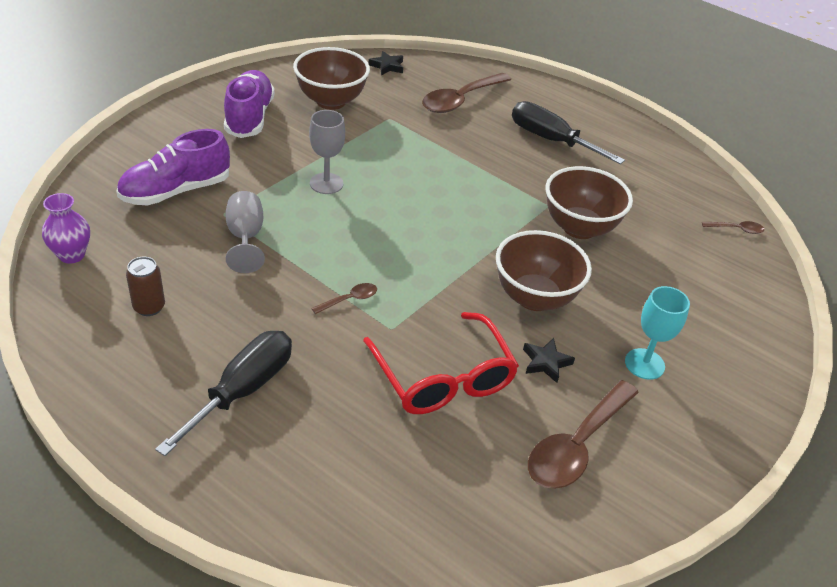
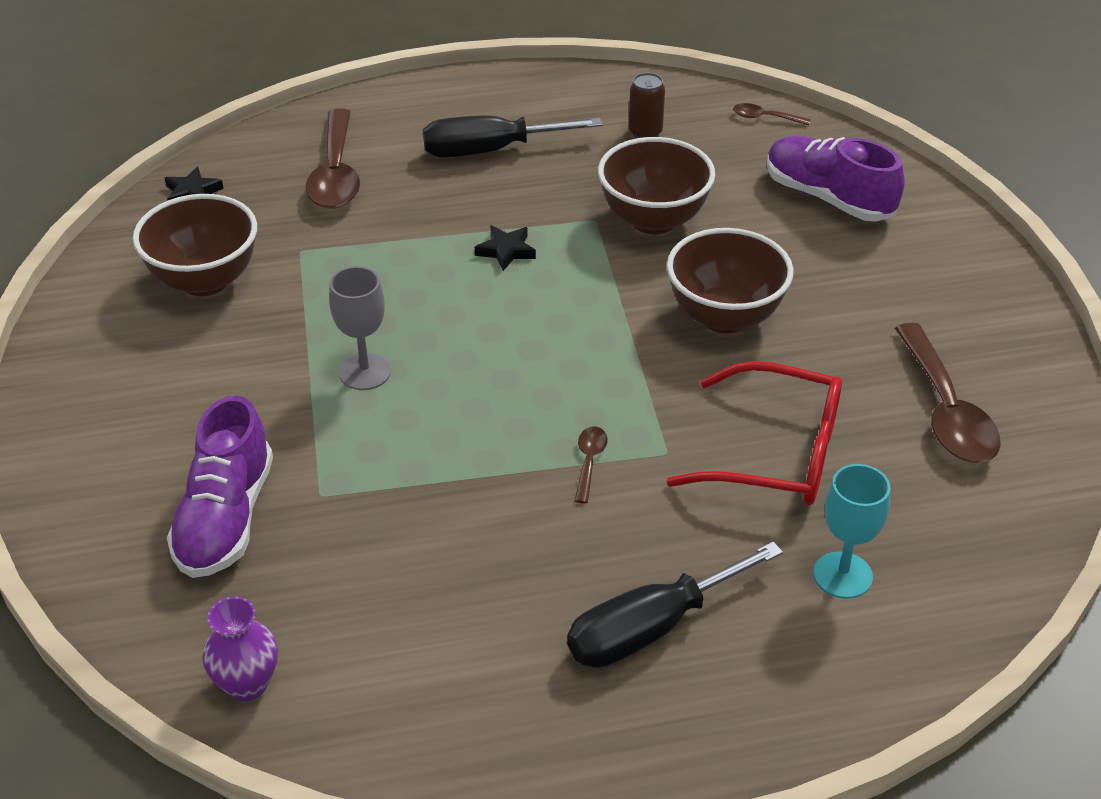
camera: 45 degrees left, 0 degrees up
(149, 307) = (428, 649): brown can -> brown can (645, 133)
(243, 390) = (650, 628): black screwdriver -> black screwdriver turned 105 degrees counterclockwise
(245, 237) = (389, 496): grey goblet -> none
(249, 117) = (148, 371): purple shoe -> purple shoe (828, 198)
(546, 362) = (822, 365): black star -> black star (506, 251)
(644, 364) = (884, 299): turquoise goblet -> turquoise goblet (842, 575)
(736, 229) = (765, 118): brown spoon -> brown spoon turned 120 degrees counterclockwise

